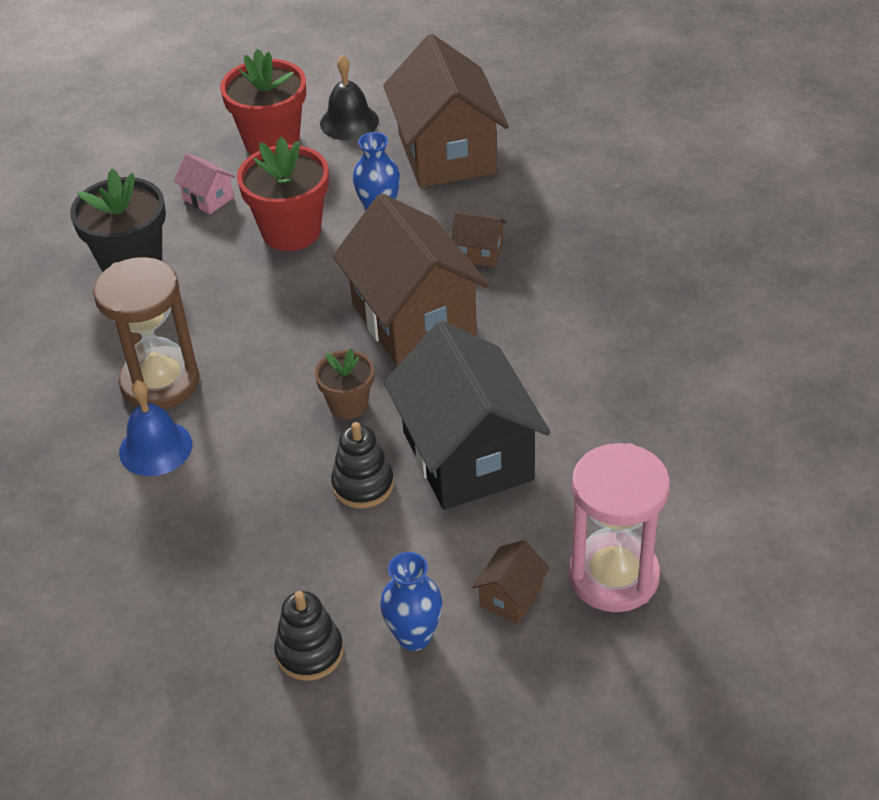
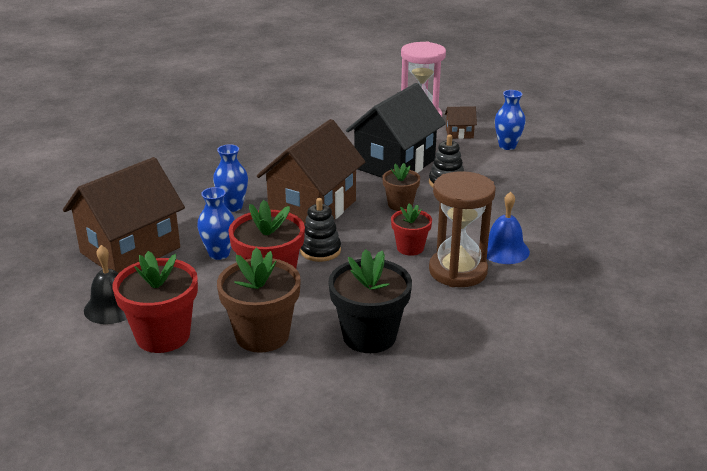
camera: 125 degrees left, 15 degrees down
(208, 198) = (262, 335): pink house -> brown flower pot
(243, 365) = (410, 248): none -> red flower pot
(309, 652) = (549, 164): black stacking toy -> black stacking toy (320, 250)
(479, 253) = (233, 207): brown house -> blue vase

